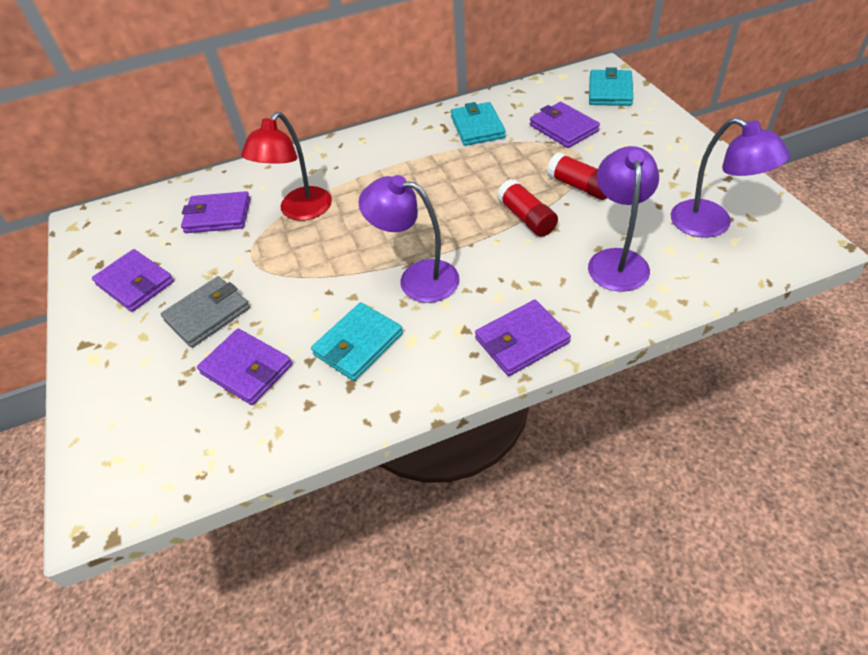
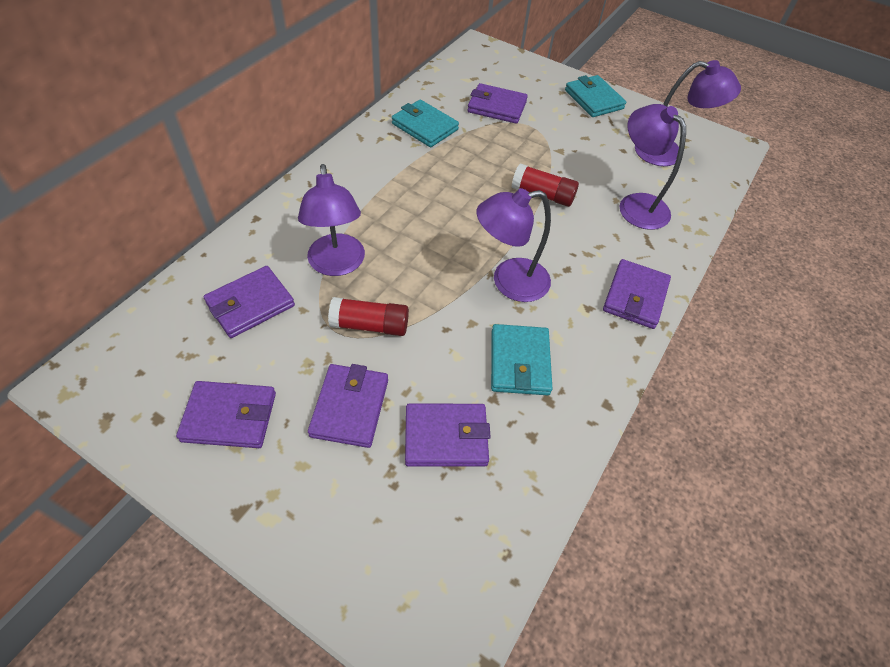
camera: 45 degrees left, 5 degrees up
(208, 314) = (350, 407): grey wallet -> purple wallet
(300, 211) = (337, 265): red lamp -> purple lamp
(579, 186) = (556, 154): red glue stick -> red glue stick (370, 325)
(610, 91) = (502, 64): turquoise wallet -> turquoise wallet (594, 99)

